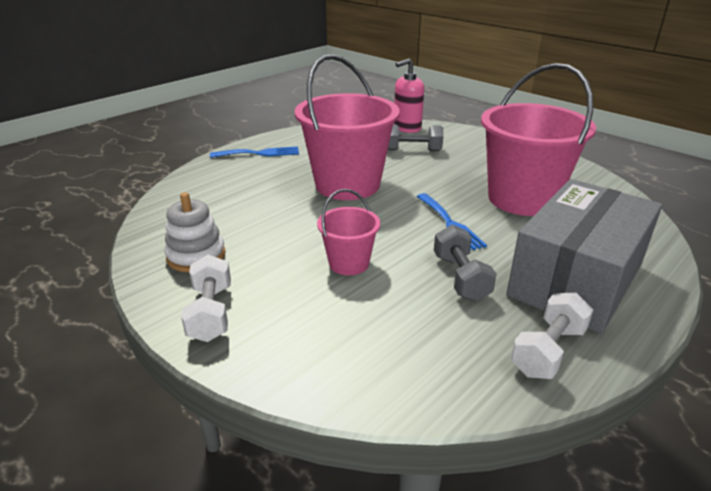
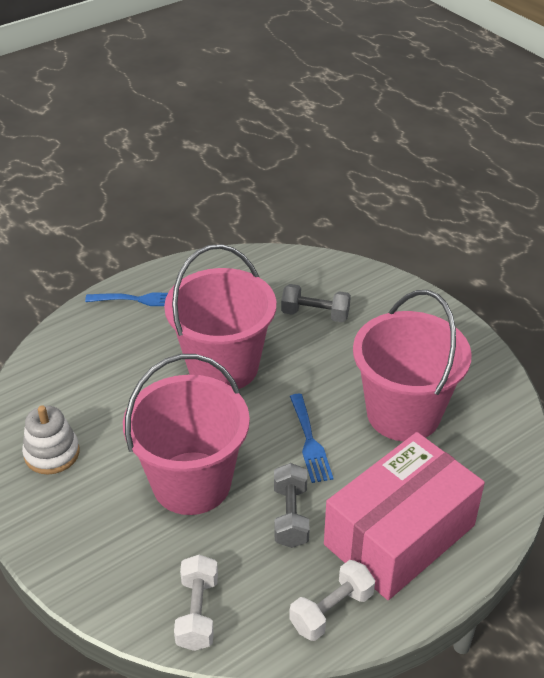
camera: 10 degrees right, 10 degrees up
(211, 313) = (56, 526): white dumbbell -> white dumbbell (197, 613)
(349, 263) = (191, 483): pink bucket -> pink bucket, size x2.04
(407, 128) = (324, 269): pink soap dispenser -> none
(575, 280) = (399, 535): grey box -> pink box

